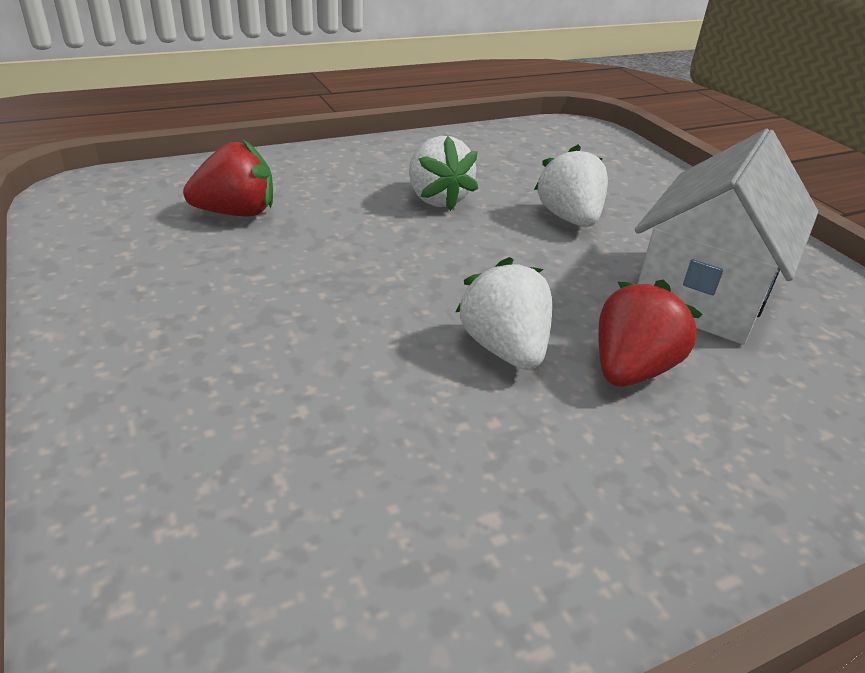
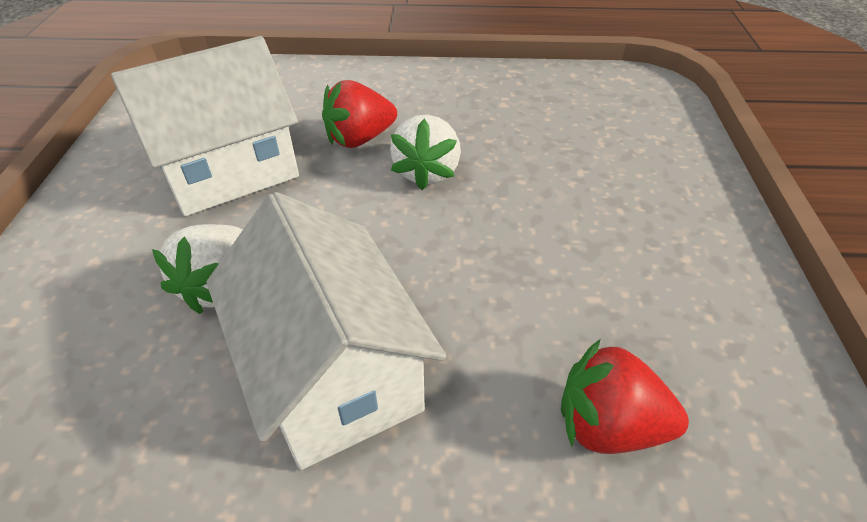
camera: 150 degrees left, 10 degrees up
(437, 199) = (334, 374): white strawberry -> white house

